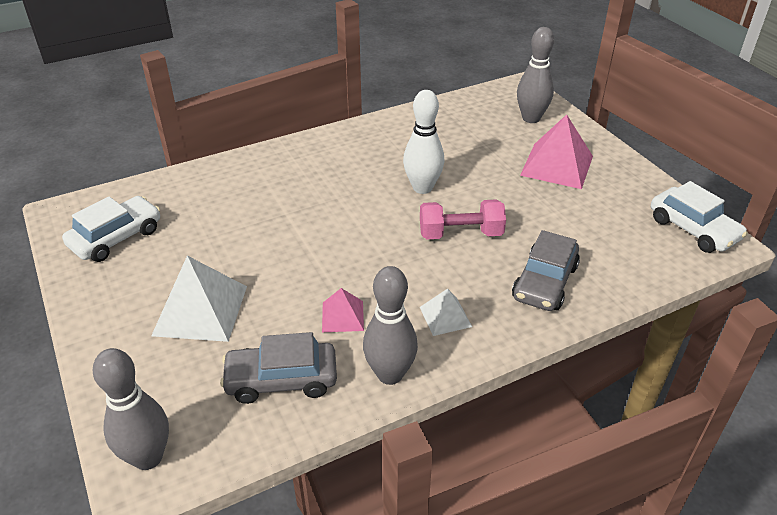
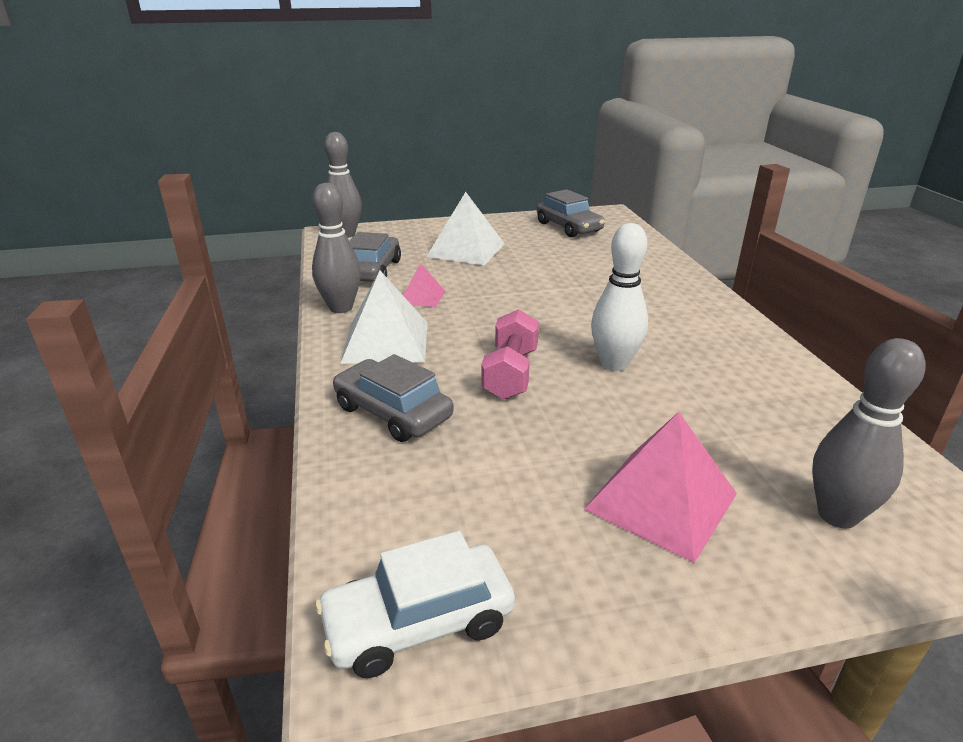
camera: 105 degrees right, 10 degrees down
(116, 238) = (568, 227): white car -> grey car
(445, 316) = (386, 342): white pyramid -> white pyramid, size x1.87

